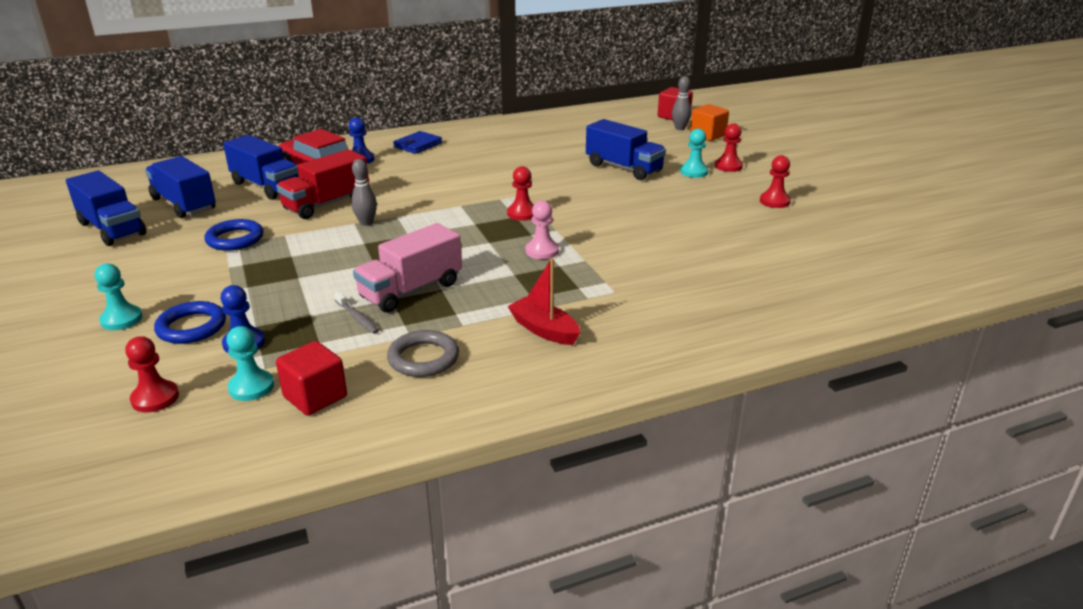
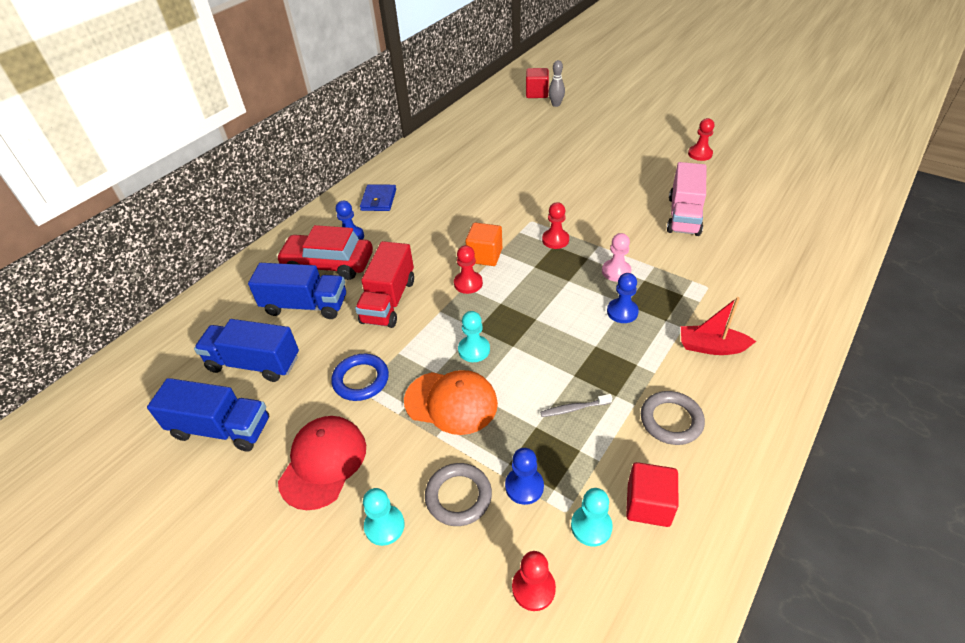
camera: 30 degrees left, 15 degrees up
(140, 271) = (323, 463): none -> red cap
(191, 327) = (458, 496): blue ring -> grey ring
(274, 276) = (451, 402): none -> orange cap
(357, 317) = (574, 408): grey toothbrush -> grey toothbrush turned 150 degrees clockwise
(366, 223) = (449, 306): grey bowling pin -> none
(411, 290) = (576, 359): pink truck -> pink truck (683, 215)
(501, 277) = (622, 312): none -> blue pawn
(623, 168) = (567, 161): blue truck -> none
(694, 172) = (618, 146): turquoise pawn -> turquoise pawn (474, 350)
(707, 135) = (583, 105): orange cube -> orange cube (485, 256)
(728, 166) = (633, 131): red pawn -> red pawn (468, 283)

